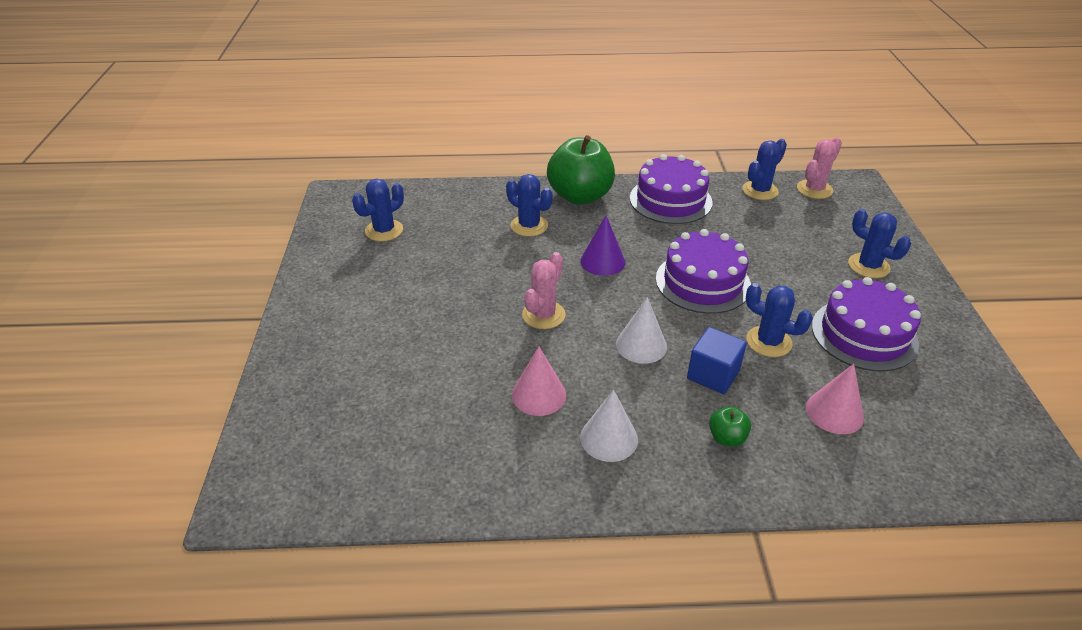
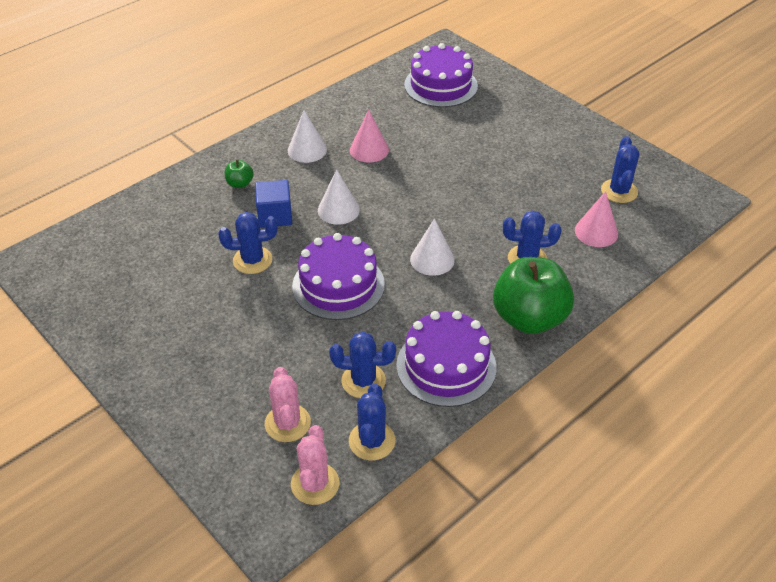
camera: 140 degrees right, 5 degrees up
(543, 315) = (423, 194): pink cactus -> pink cactus (287, 423)
(602, 261) = (432, 259): purple cone -> white cone
(834, 412) = (180, 233): pink cone -> pink cone (596, 232)
(864, 334) = (182, 307): purple cake -> purple cake (440, 85)
(868, 266) = (206, 389): blue cactus -> blue cactus (363, 381)

